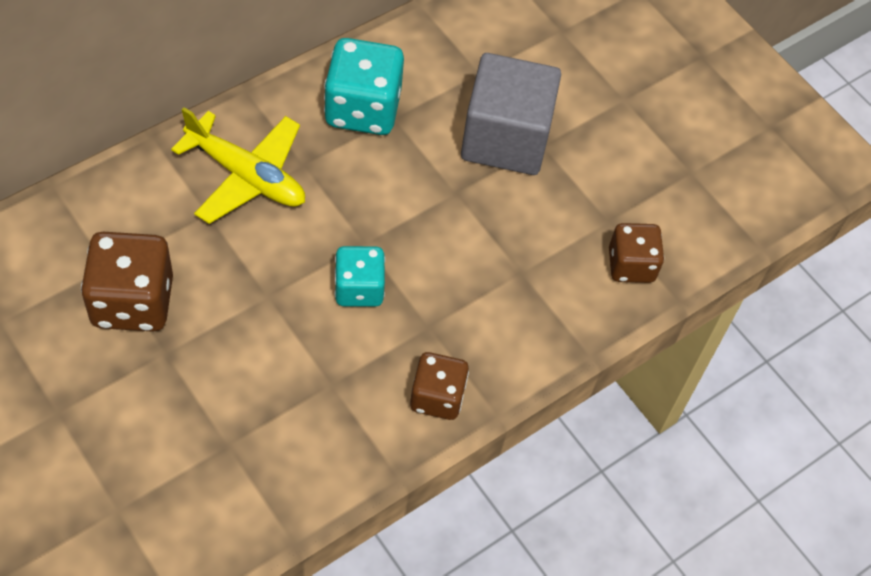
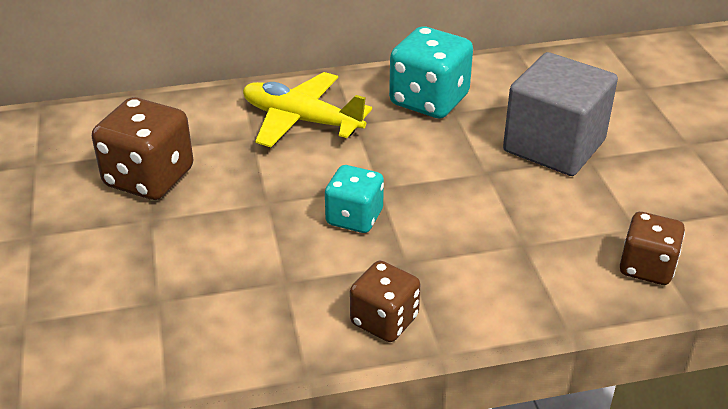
camera: 30 degrees right, 20 degrees down
(246, 175) = (301, 120): yellow plane -> yellow plane turned 150 degrees clockwise

